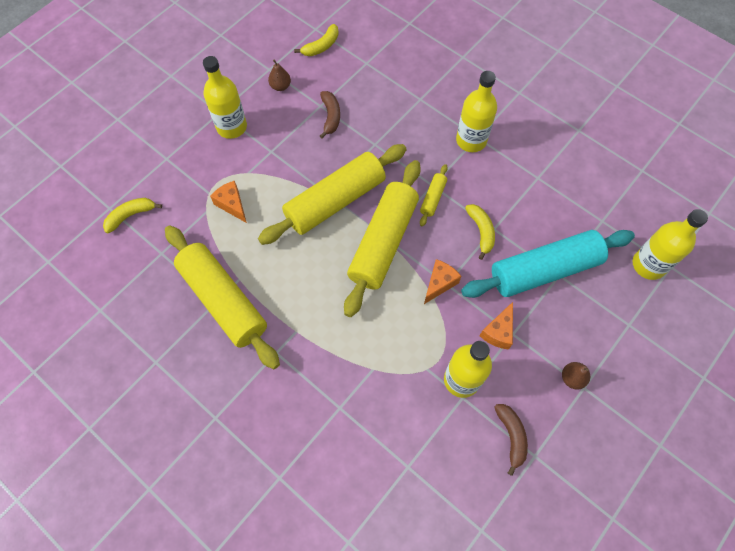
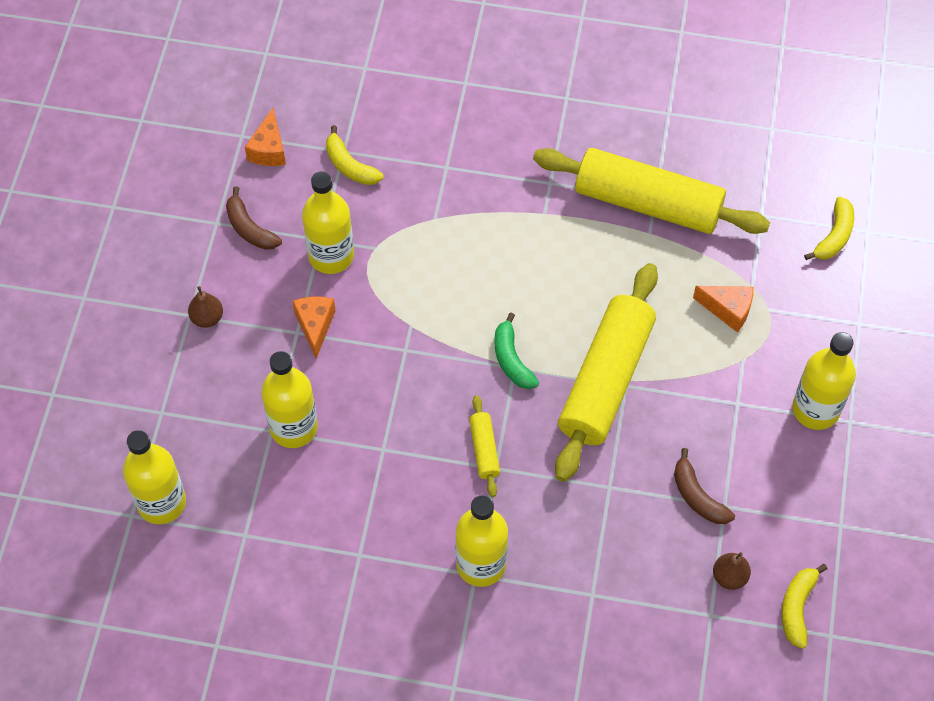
camera: 150 degrees right, 5 degrees down
(280, 86) = (802, 506): brown pear -> brown pear (729, 577)
(383, 242) = (511, 360): yellow rolling pin -> green banana
(439, 283) = (413, 345): orange cheese -> orange cheese (269, 149)
(481, 231) = (397, 437): yellow banana -> yellow banana (350, 165)
(544, 270) = (293, 427): turquoise rolling pin -> yellow bottle

